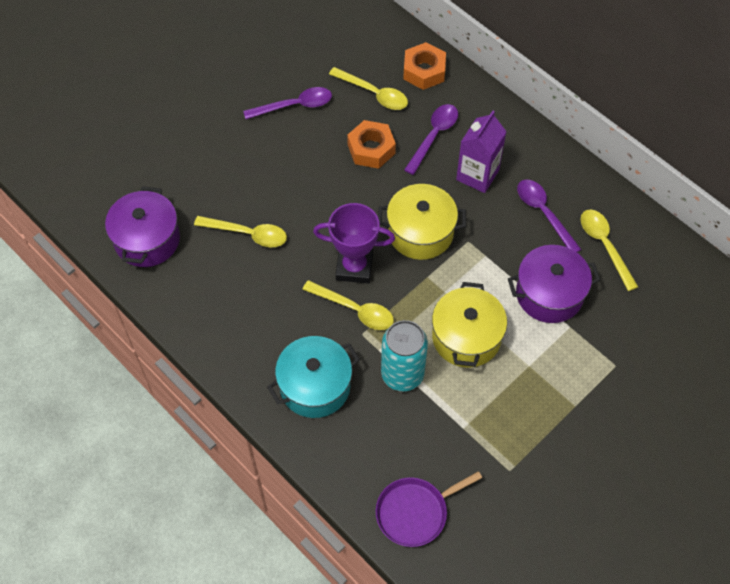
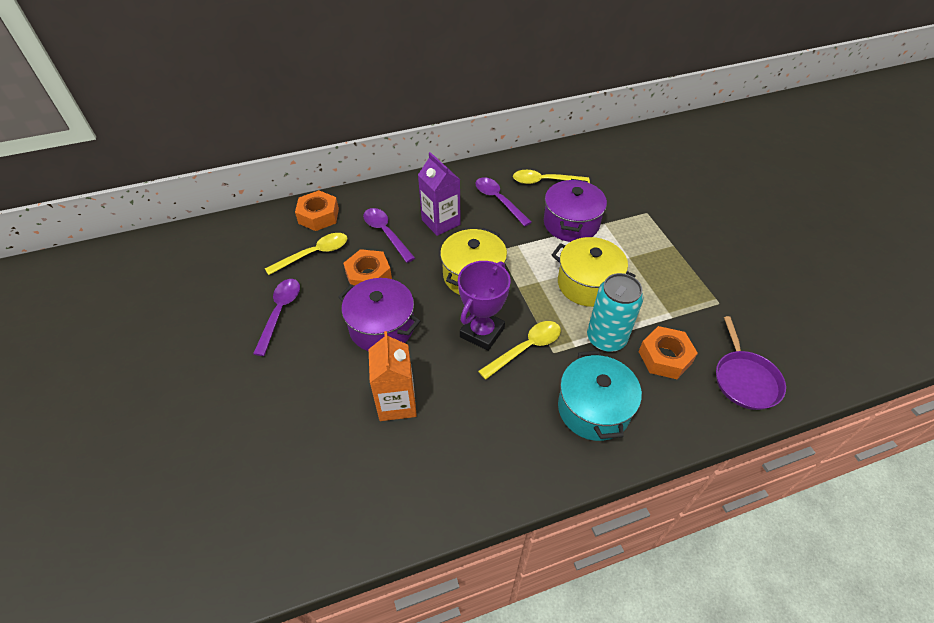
camera: 65 degrees left, 10 degrees down
(147, 240) = (343, 504): purple pot -> purple pot (382, 327)
(248, 234) = (397, 403): yellow spoon -> orange carton
(406, 432) = (665, 357): none -> orange nut
(543, 213) = (498, 200): purple spoon -> purple spoon turned 60 degrees clockwise

